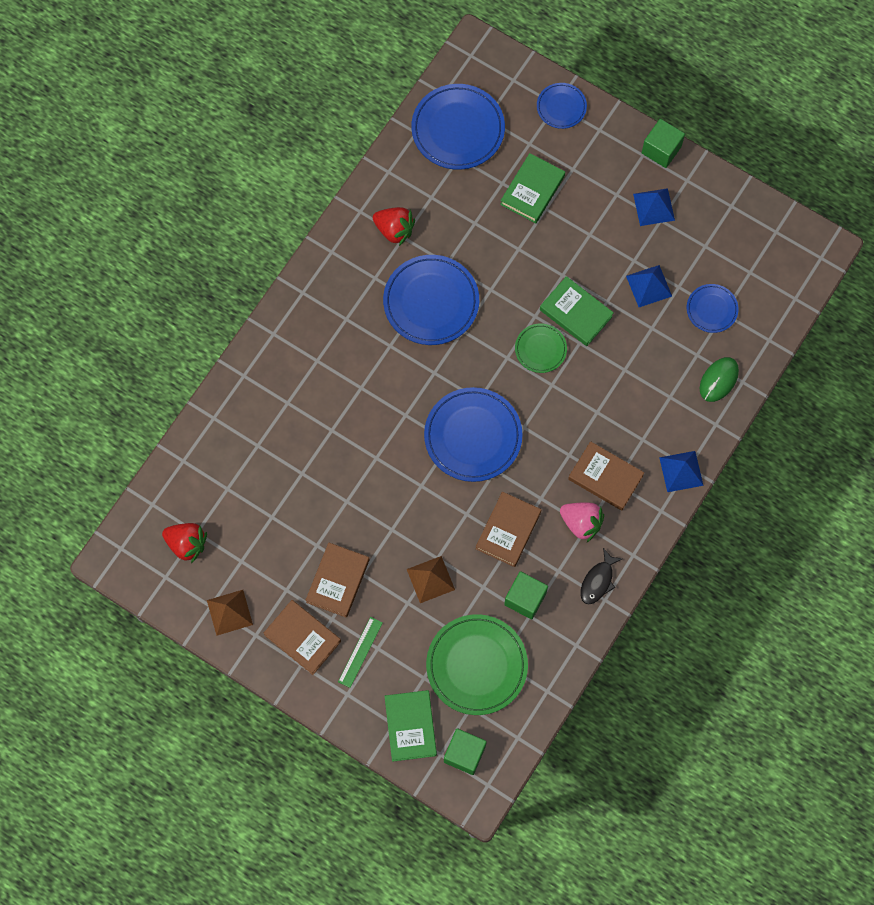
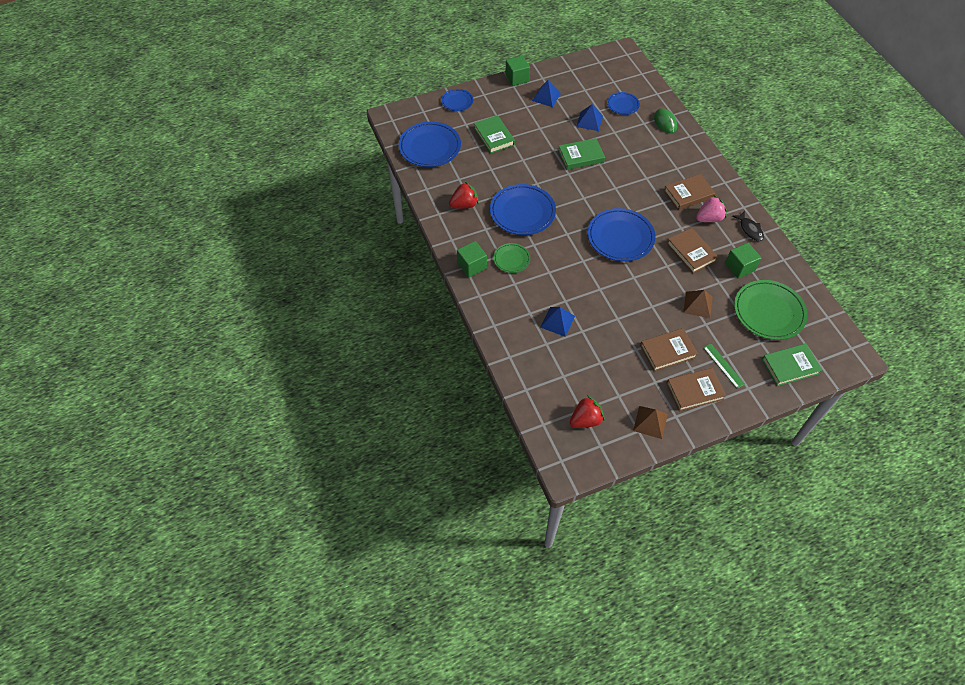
camera: 55 degrees left, 15 degrees down
(338, 581) = (667, 351): brown book -> brown book turned 75 degrees counterclockwise
(410, 726) = (790, 366): green book -> green book turned 45 degrees counterclockwise
(464, 754) = (824, 349): green cube -> green cube (472, 266)
(540, 349) = (590, 181): green plate -> green plate (511, 259)
(681, 471) = (707, 162): blue pyramid -> blue pyramid (557, 321)

